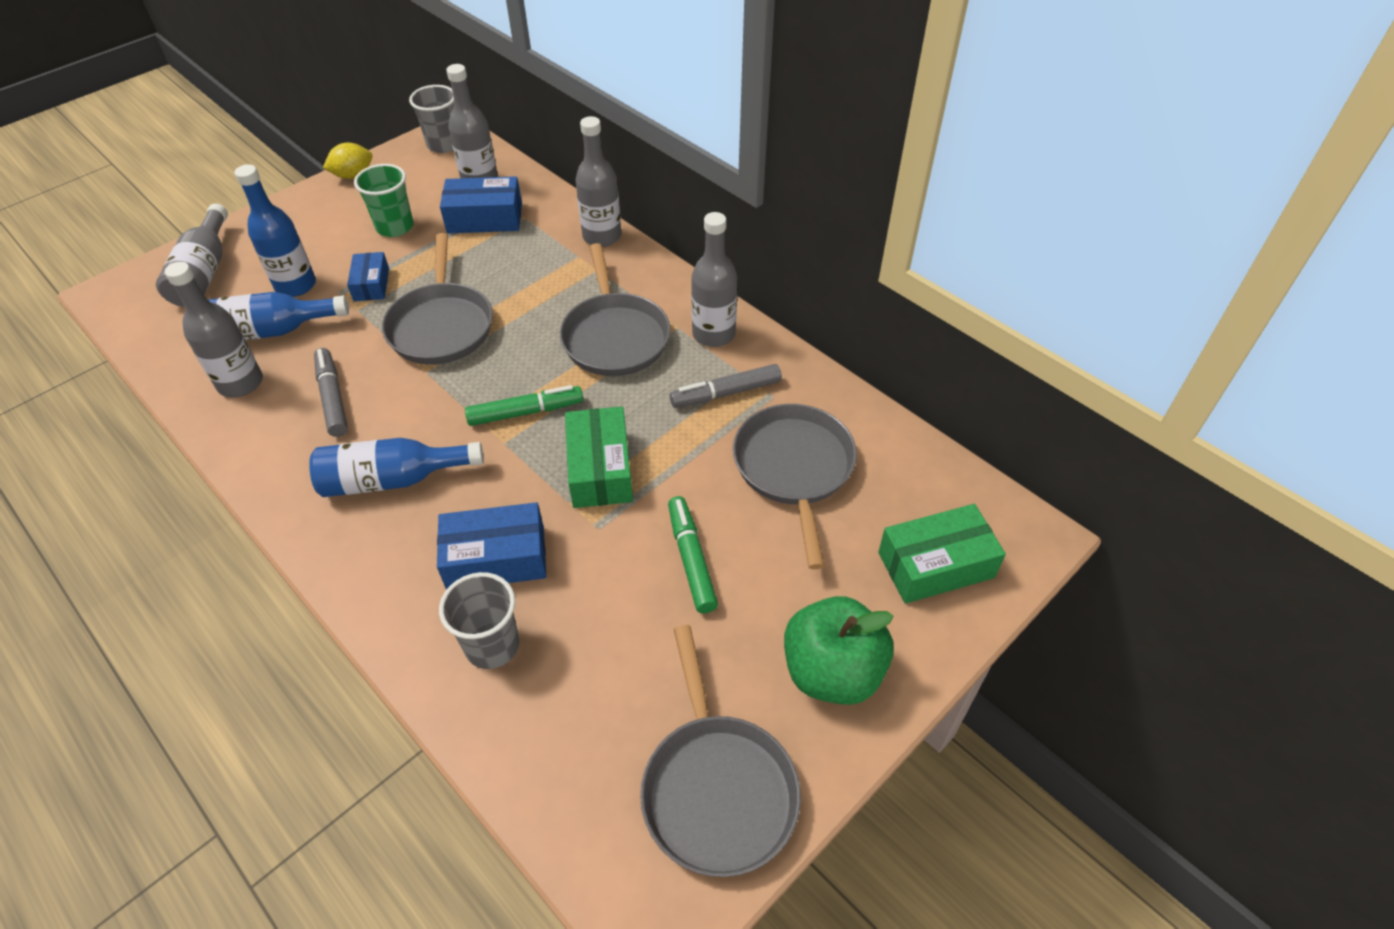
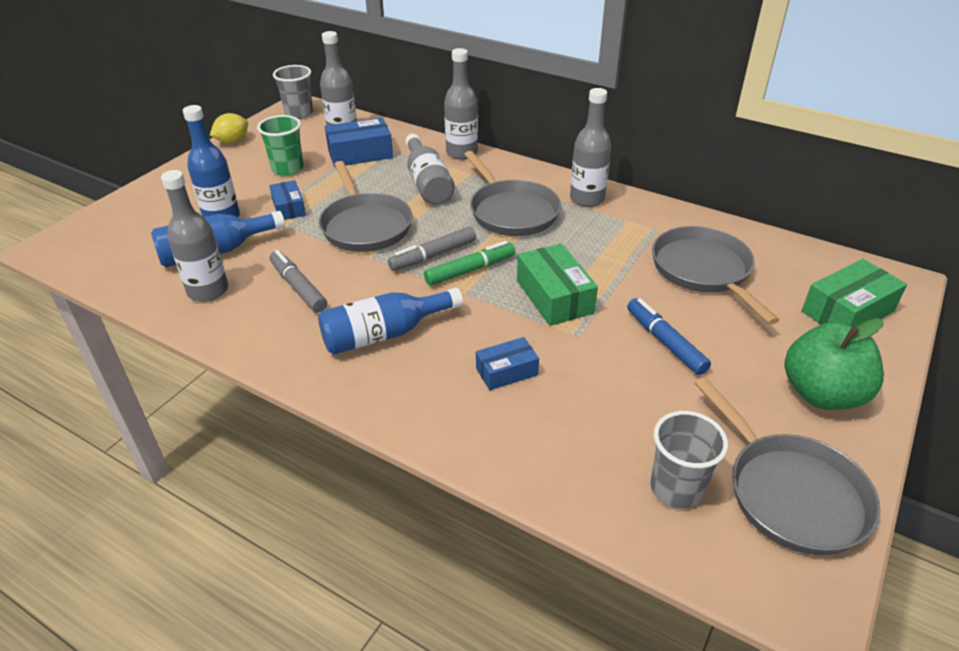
camera: 15 degrees left, 10 degrees down
(204, 272) = (133, 221): grey bottle -> grey bottle (427, 182)
(492, 645) = (541, 433): grey cup -> grey cup (676, 488)
(496, 558) = (506, 371): blue box -> blue box, size x0.62
(691, 559) = (665, 342): green marker -> blue marker
(726, 393) = (620, 233): grey marker -> grey marker (433, 256)

